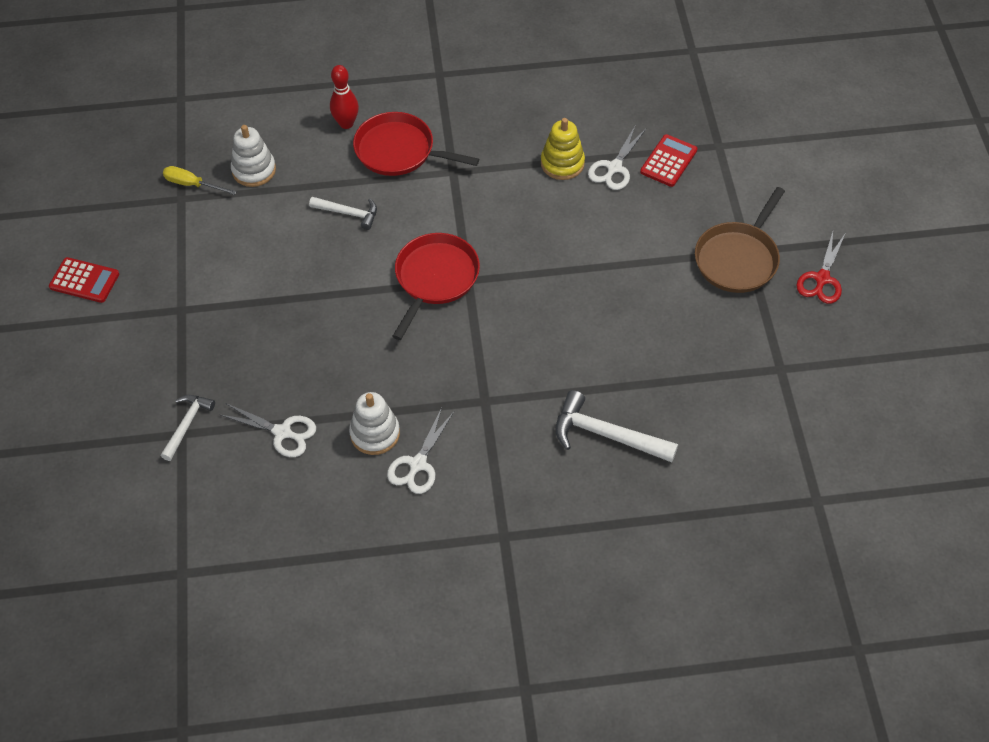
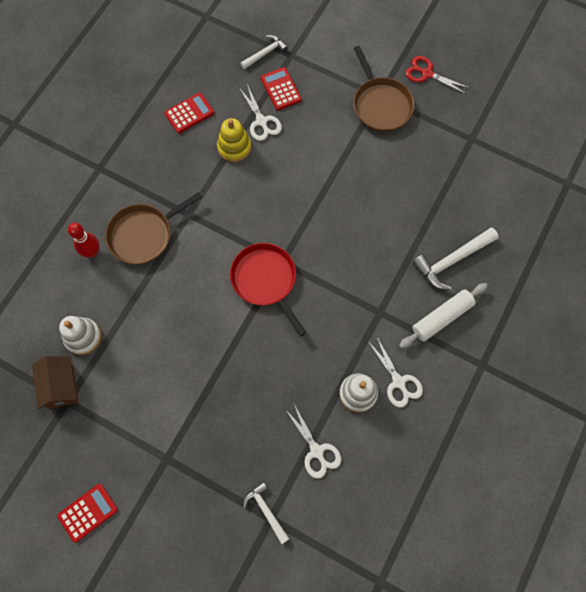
camera: 55 degrees left, 15 degrees up
(192, 184) = (61, 386): yellow screwdriver -> brown house
(282, 432) = (316, 451): white scissors -> white scissors turned 90 degrees clockwise
(348, 213) = (171, 299): white hammer -> white hammer (265, 53)
(399, 151) = (144, 235): red pan -> brown pan
(528, 464) = (442, 318): none -> white rolling pin
(566, 105) = (189, 113): none -> red calculator
(822, 279) = (427, 74): red scissors -> red scissors turned 150 degrees clockwise

